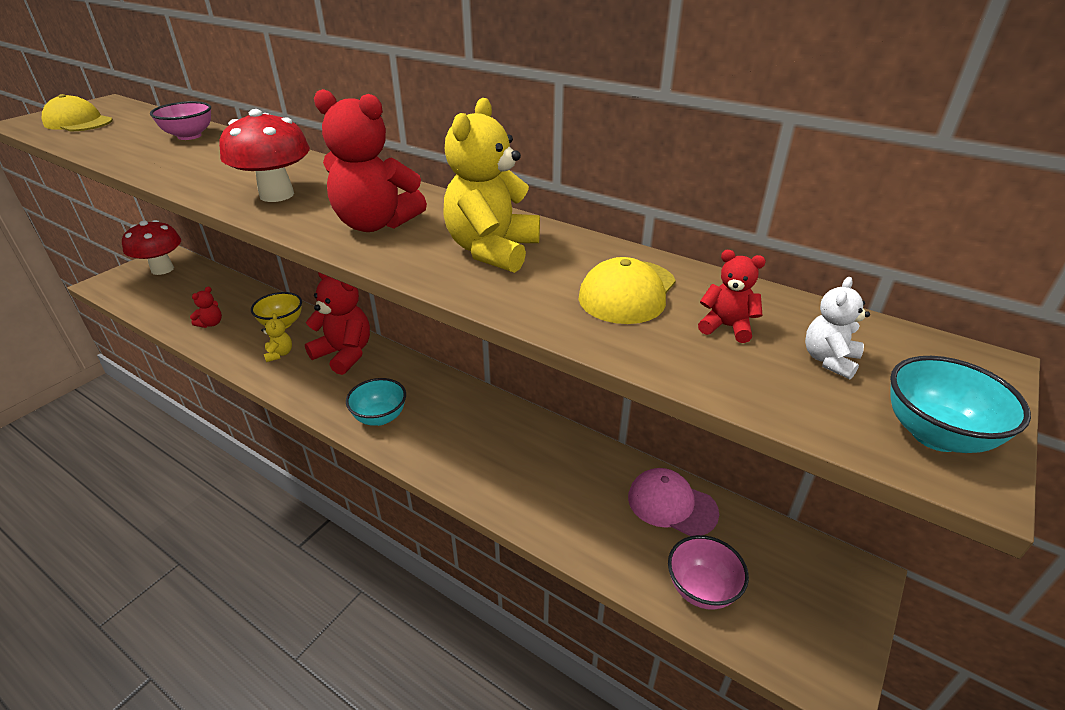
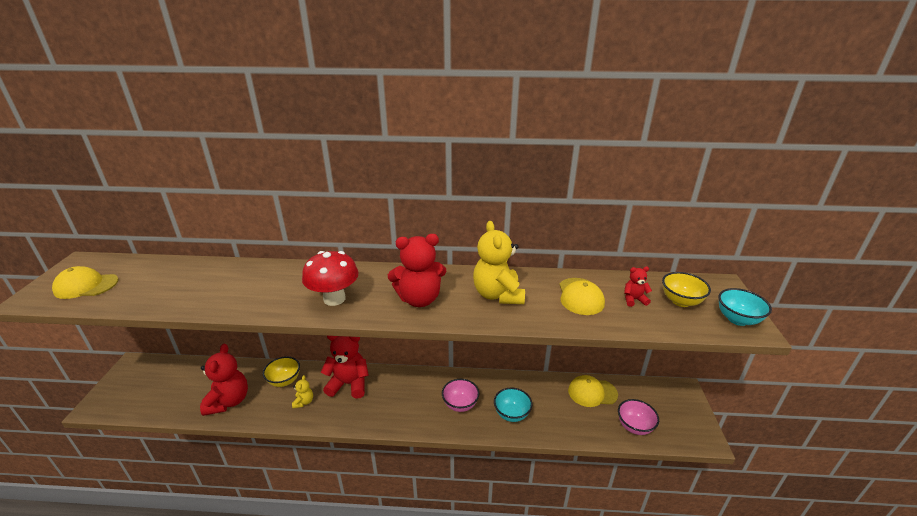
camera: 30 degrees left, 5 degrees down
(162, 269) = (140, 376): red mushroom -> none
(189, 136) = (204, 272): pink bowl -> pink bowl (460, 404)
(211, 323) = (229, 401): red teddy bear -> red teddy bear, size x2.10
(279, 354) = (304, 402): yellow teddy bear -> yellow teddy bear turned 45 degrees clockwise
(380, 417) = (409, 414): turquoise bowl -> turquoise bowl (511, 414)
(671, 504) = (592, 392): pink cap -> yellow cap
(829, 360) = (680, 301): white teddy bear -> yellow bowl

